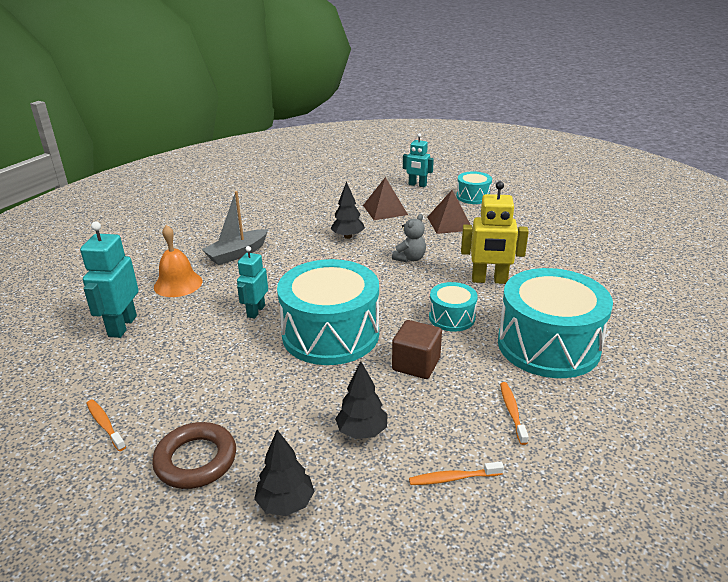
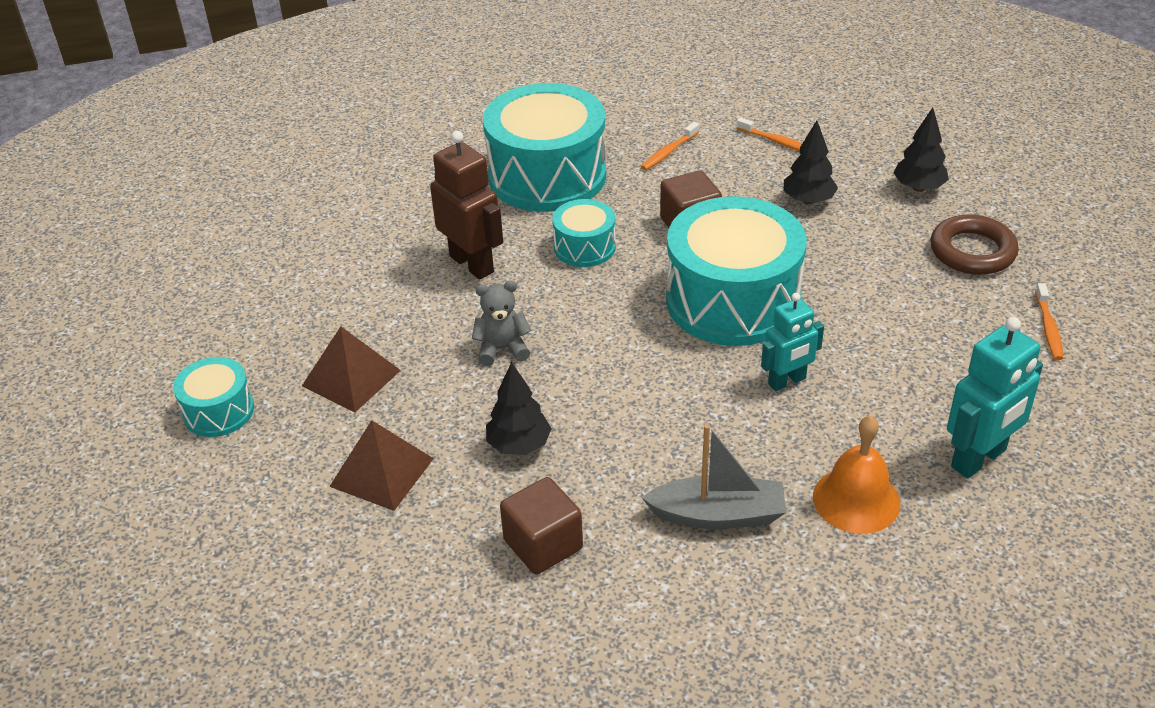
camera: 135 degrees left, 10 degrees up
(296, 220) = (543, 544): none -> brown cube
(417, 185) = (232, 504): turquoise robot -> none
(489, 280) = (472, 264): yellow robot -> brown robot

